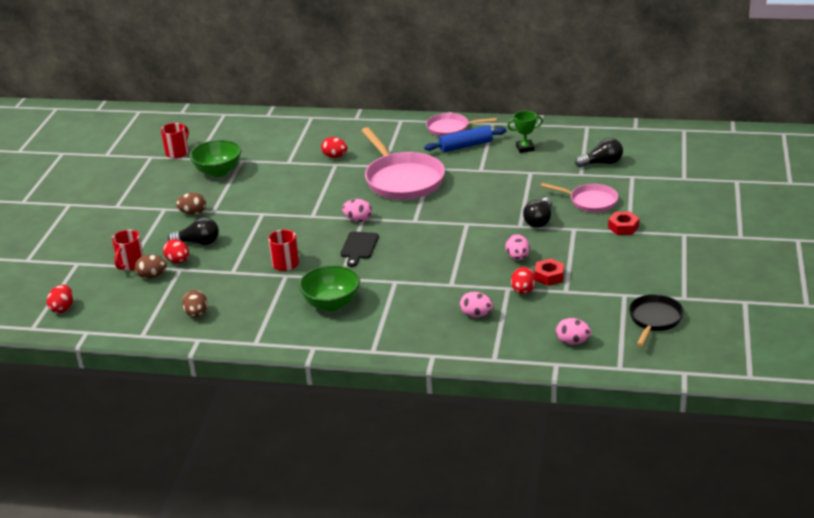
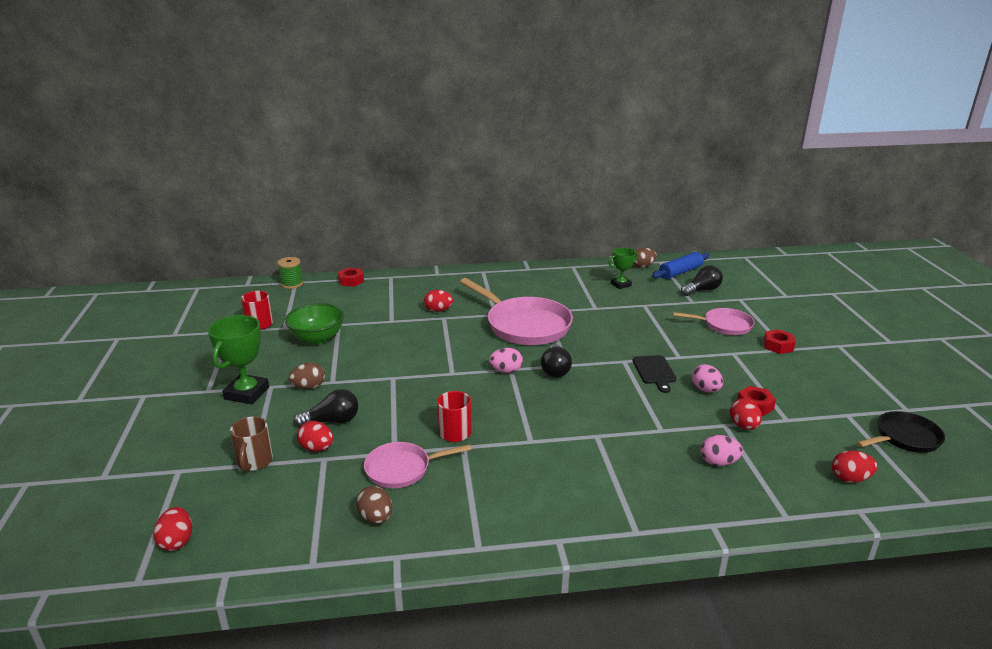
camera: 20 degrees left, 5 degrees down
(130, 264) = (254, 462): red mug -> brown mug
(144, 212) = (247, 393): none -> green trophy
(152, 276) = (291, 473): brown egg -> brown egg (643, 266)
(220, 115) = (292, 284): none -> green spool
(273, 118) = (351, 281): none -> red nut
(331, 303) = (542, 475): green bowl -> none
(359, 247) = (527, 401): black cutting board -> black cutting board (654, 371)
(450, 128) = (537, 274): pink pan -> pink pan (402, 469)
(465, 146) = (563, 288): blue rolling pin -> blue rolling pin (680, 272)
(539, 221) = (693, 349): black light bulb -> black light bulb (555, 370)
(572, 342) = (850, 478): pink egg -> red egg
(654, 319) = (904, 438): black pan -> black pan turned 60 degrees clockwise

